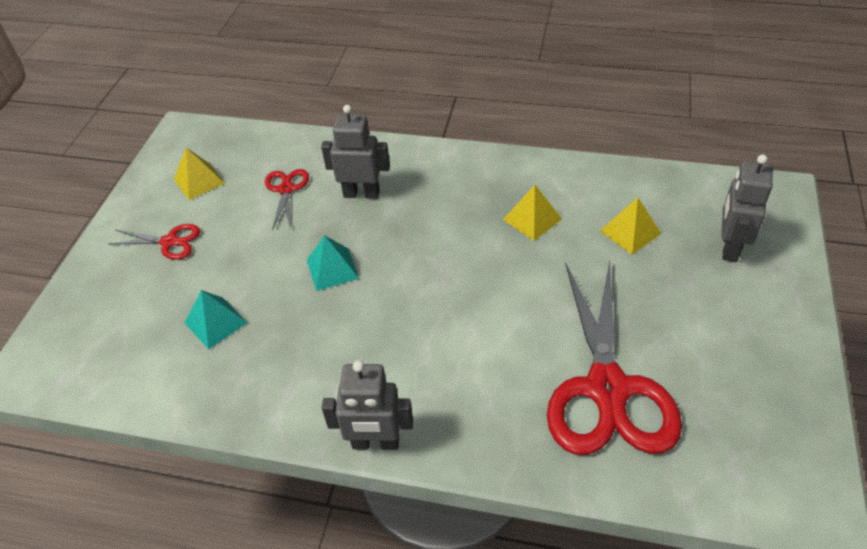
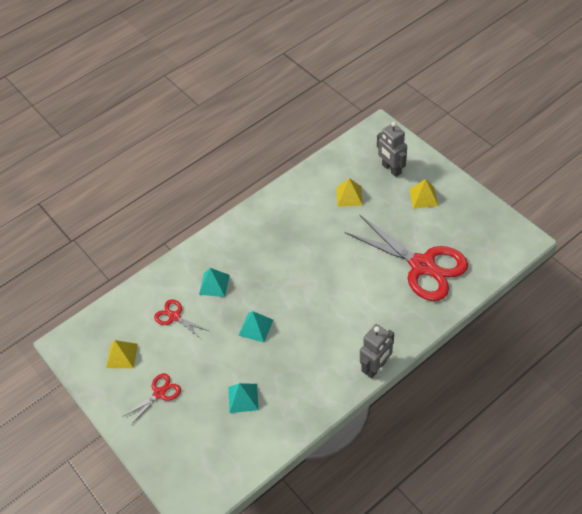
camera: 50 degrees left, 5 degrees up
(361, 193) = (214, 284): grey robot -> turquoise pyramid
(532, 219) = (304, 226): yellow pyramid -> yellow pyramid (423, 197)

